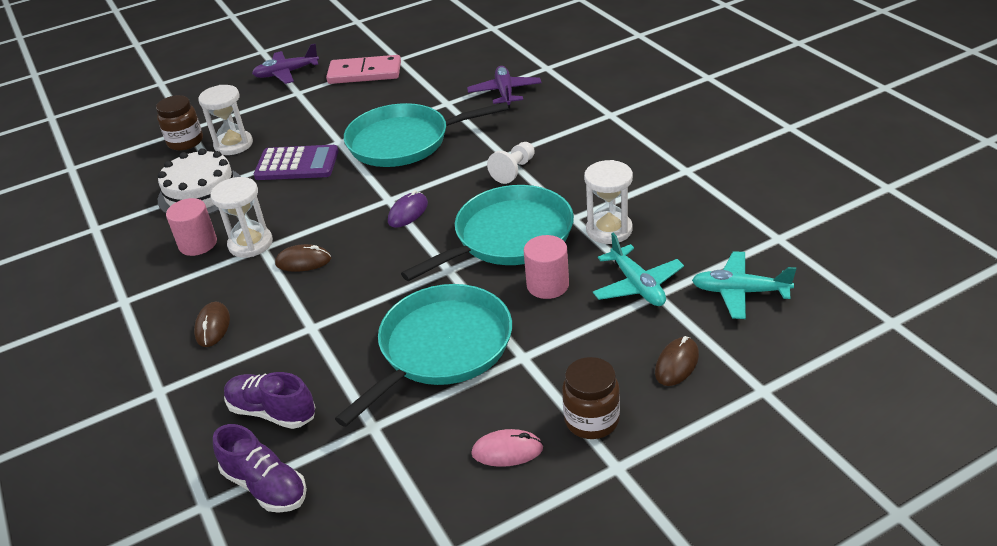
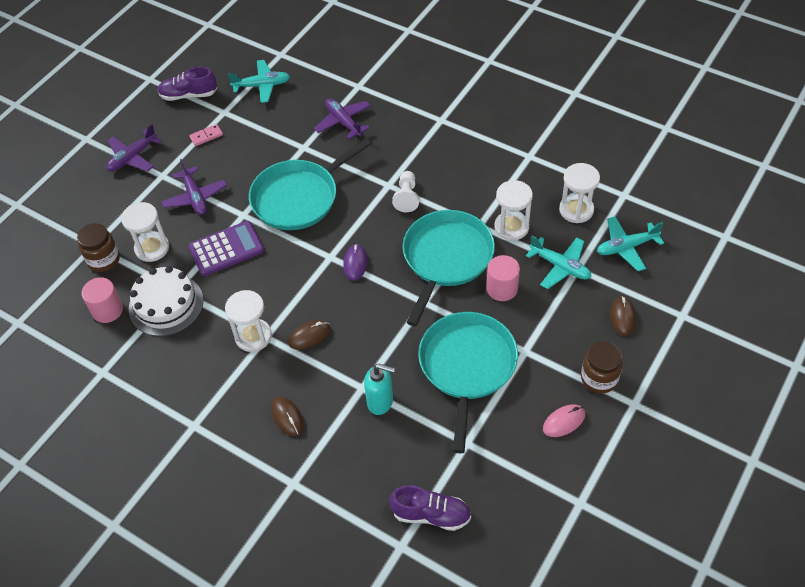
camera: 30 degrees left, 15 degrees up
(198, 244) = (209, 353): pink cylinder -> pink cylinder (107, 310)
(272, 412) = (390, 462): purple shoe -> purple shoe (189, 95)
(309, 116) = (195, 197): none -> purple plane
(317, 348) = (380, 402): none -> turquoise soap dispenser
(365, 73) = (206, 136): pink domino -> pink domino, size x0.47
(452, 47) = (262, 86): none -> turquoise plane
(703, 236) = (576, 210): none -> white hourglass

